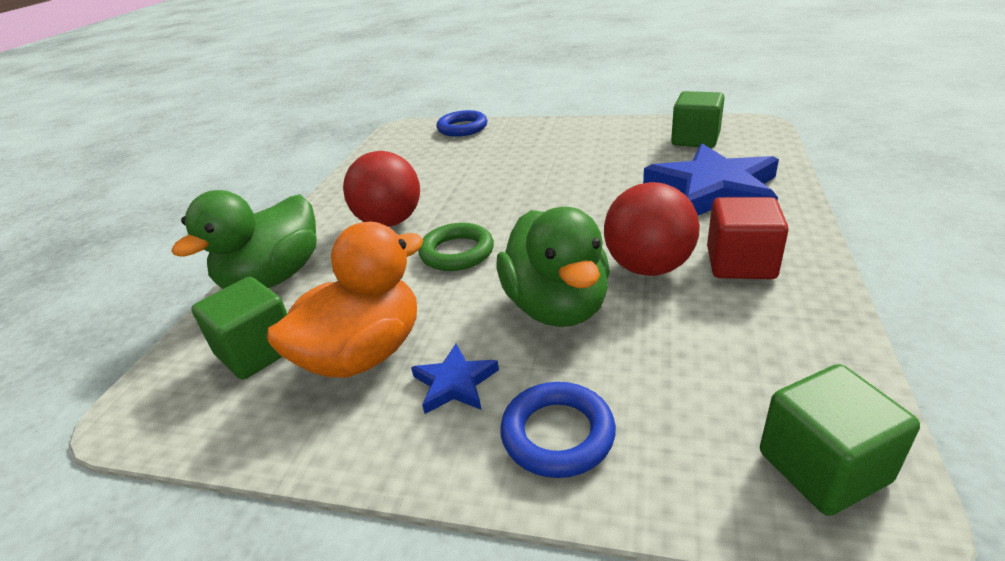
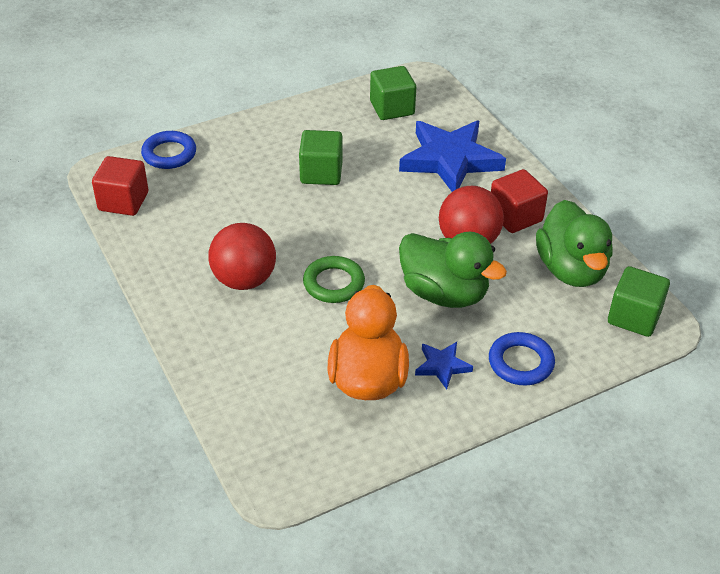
camera: 45 degrees left, 10 degrees up
(257, 351) = (295, 414): green cube -> green cube (321, 173)
(273, 278) = (220, 365): green duck -> green duck (571, 270)
(389, 147) = (123, 201): none -> red cube

